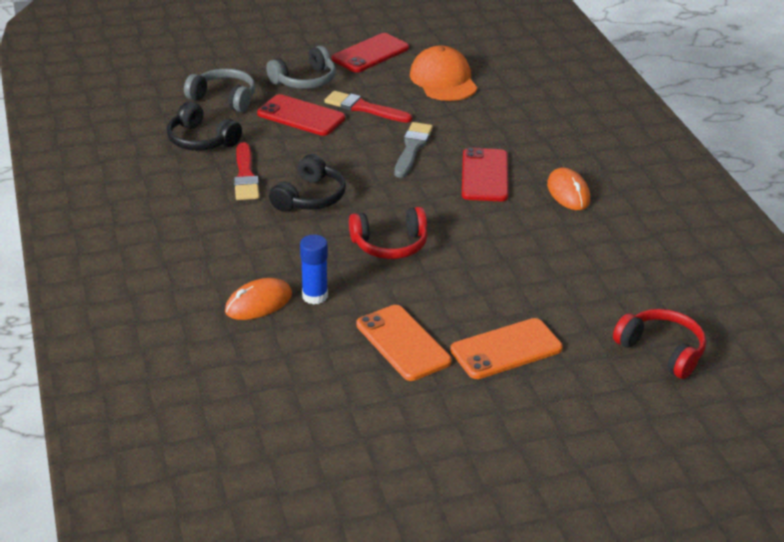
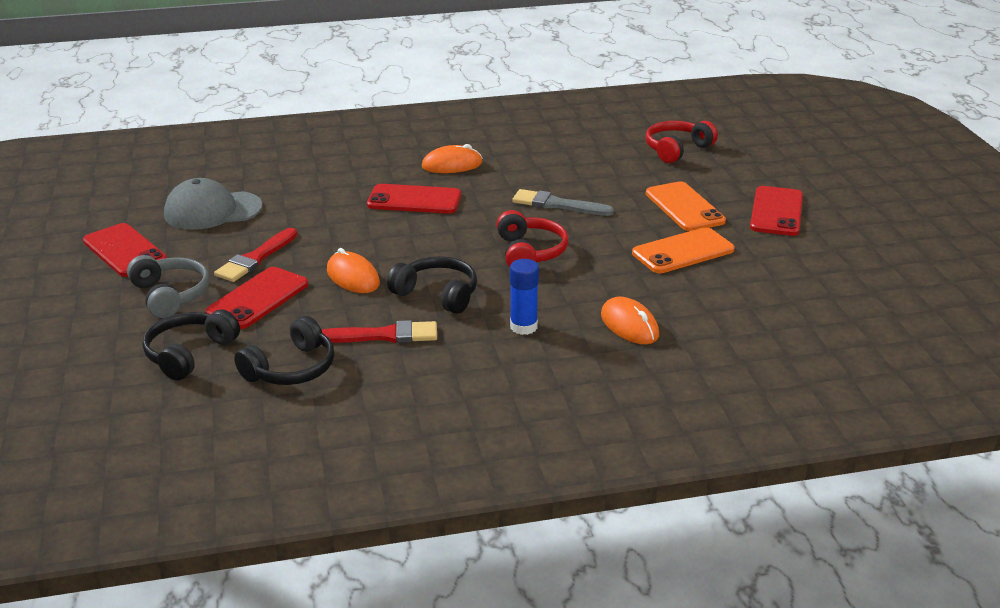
camera: 85 degrees left, 5 degrees down
(224, 98) = (189, 354): grey headphones -> black headphones
(315, 296) = (615, 294): blue glue stick -> blue glue stick (523, 327)
(336, 154) = (353, 277): none -> orange mouse
(412, 148) = (353, 234): grey brush -> grey brush (558, 205)
(443, 80) = (212, 211): orange cap -> grey cap
(510, 423) = (776, 212): none -> red phone

